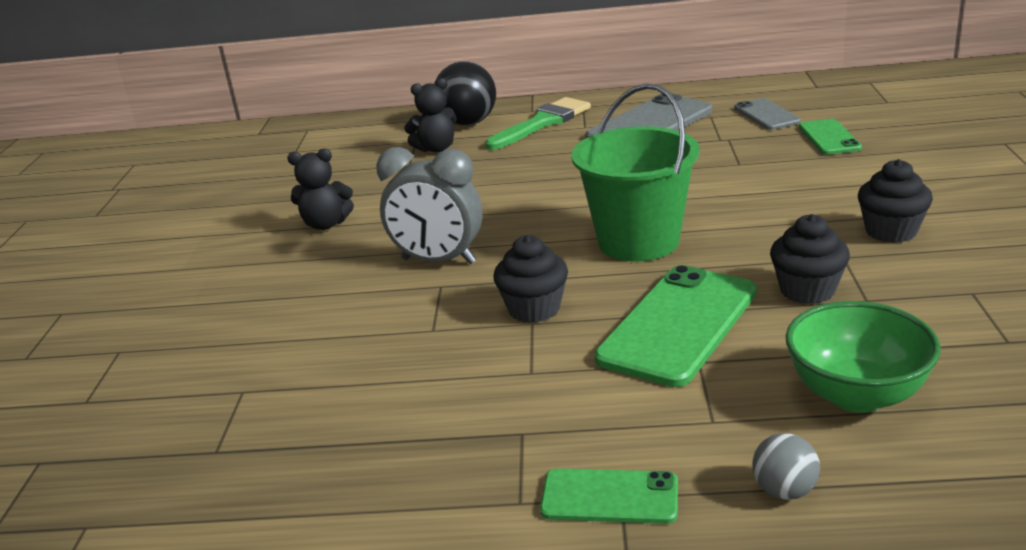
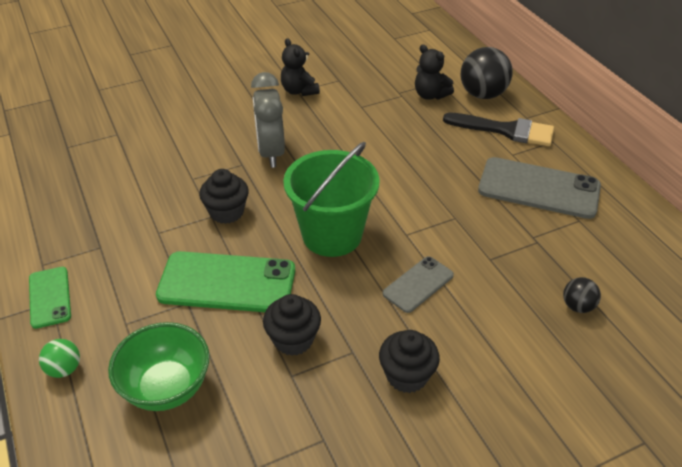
camera: 60 degrees right, 15 degrees up
(542, 123) = (505, 130): green brush -> black brush
(766, 115) = (604, 254): grey phone -> grey phone (418, 284)
(784, 491) = (64, 369): grey ball -> green ball
(829, 137) = (577, 306): green phone -> black ball

